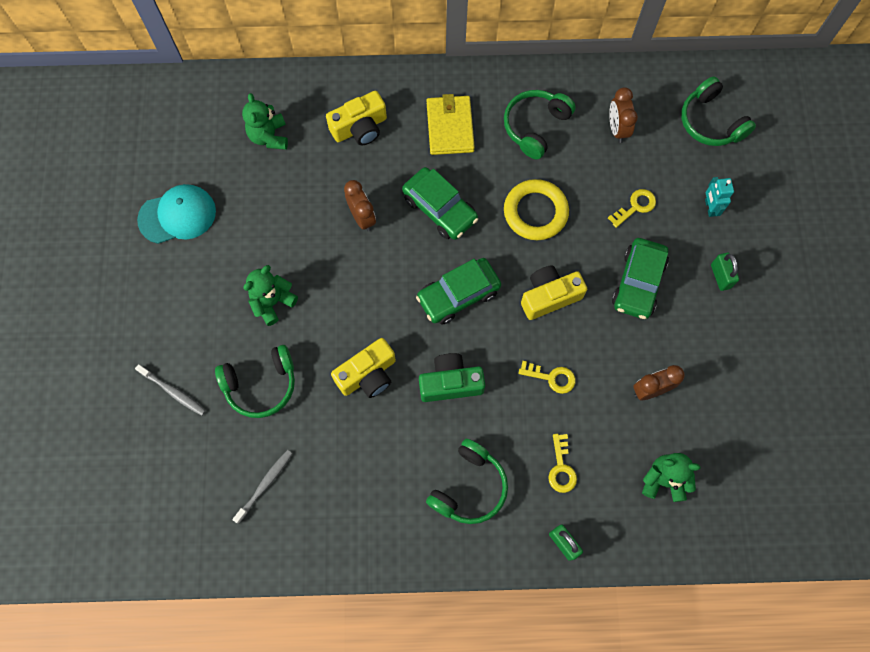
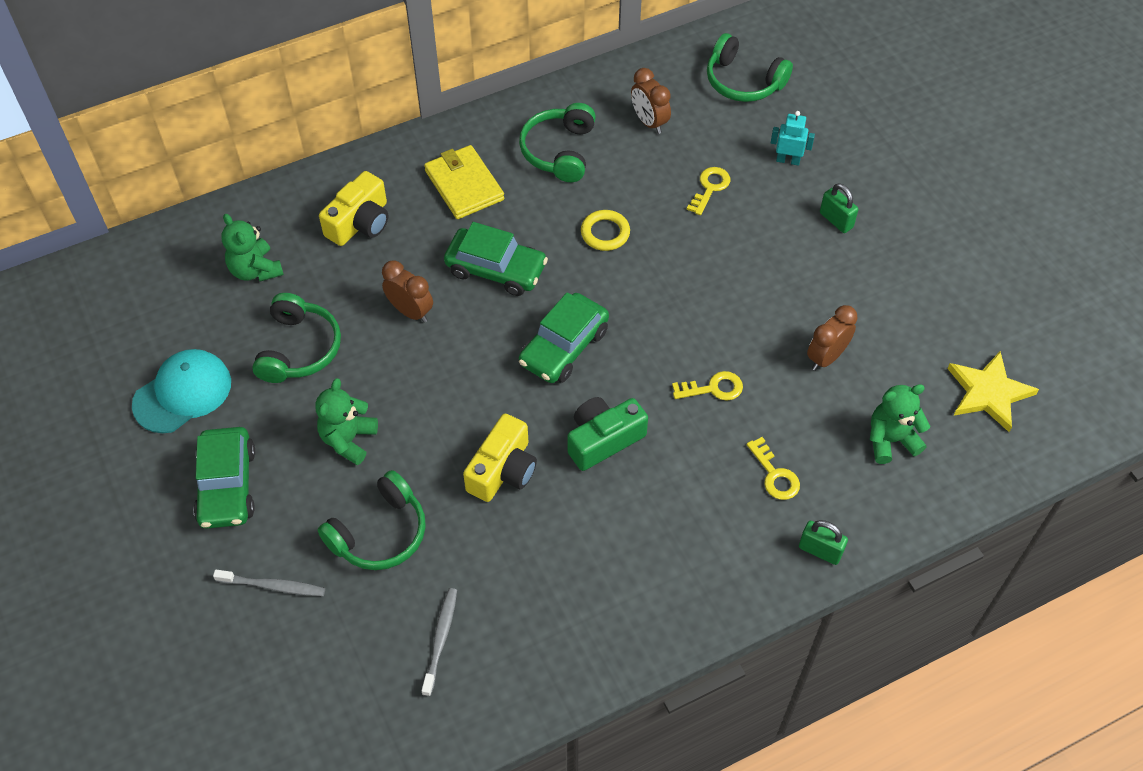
camera: 25 degrees left, 15 degrees down
(469, 487) = (683, 538): green headphones -> green headphones (299, 349)
(535, 212) = (605, 233): yellow ring -> yellow ring, size x0.62
(549, 296) = (666, 309): yellow camera -> none
(638, 283) = (754, 259): green car -> green car (227, 486)
(709, 207) = (788, 160): turquoise robot -> turquoise robot turned 135 degrees clockwise
(761, 475) = (988, 393): none -> yellow star

